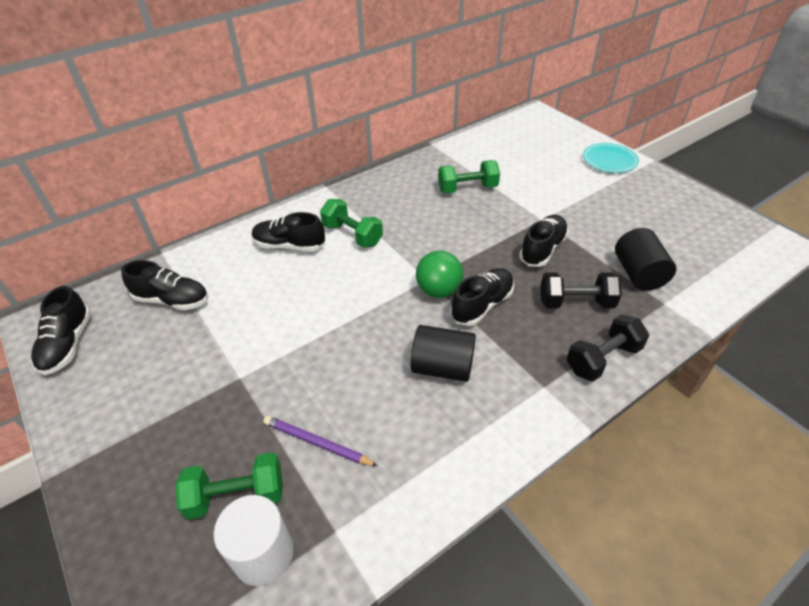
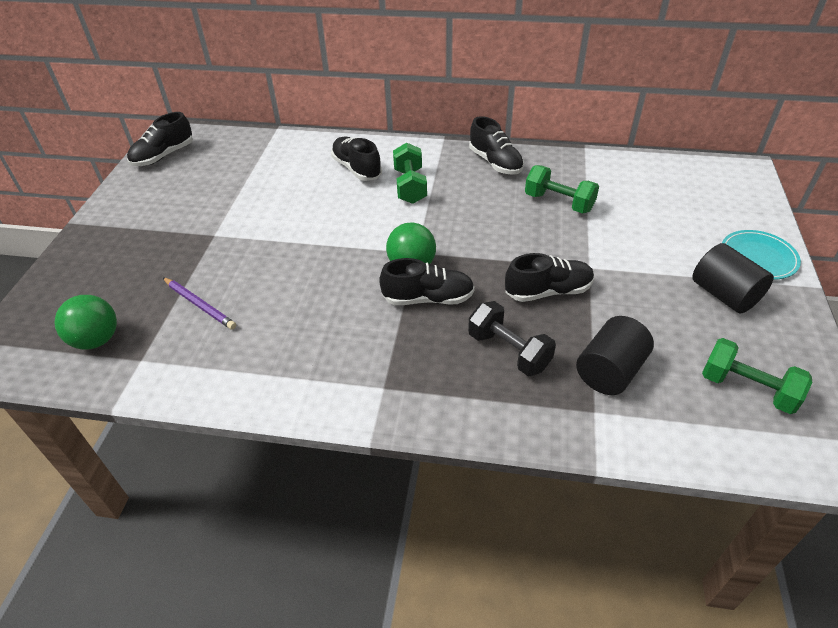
camera: 45 degrees right, 0 degrees up
(172, 300) = (243, 162): black shoe -> black shoe (495, 162)
(237, 495) = (126, 299): green dumbbell -> green dumbbell (747, 388)
(263, 554) = (97, 340): white cylinder -> green ball
(317, 443) = (199, 305): purple pencil -> purple pencil turned 150 degrees clockwise
(442, 367) = (334, 319): black cylinder -> black cylinder (724, 295)
(602, 359) = (460, 407): black dumbbell -> none

